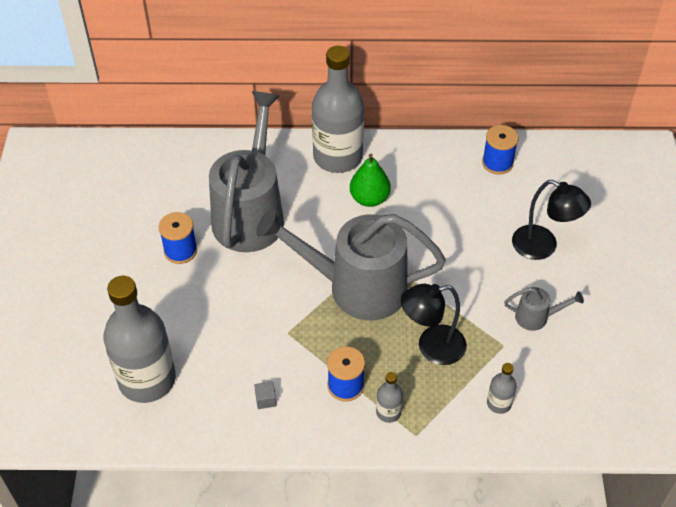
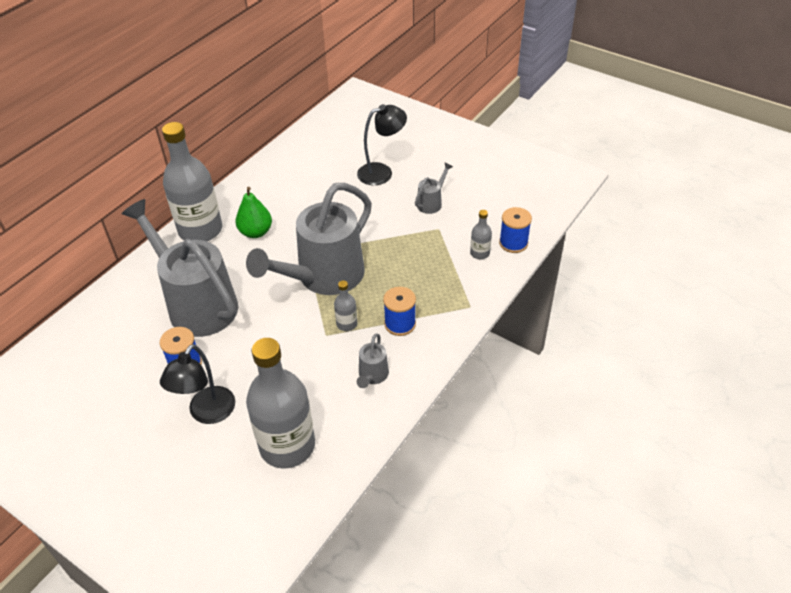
camera: 55 degrees left, 5 degrees down
(265, 400) = (372, 376): grey cube -> grey watering can
(388, 412) = (440, 312): grey bottle -> grey bottle (347, 324)
(431, 347) = (409, 263): black lamp -> black lamp (207, 413)
(497, 163) = (295, 157): blue spool -> blue spool (513, 243)

